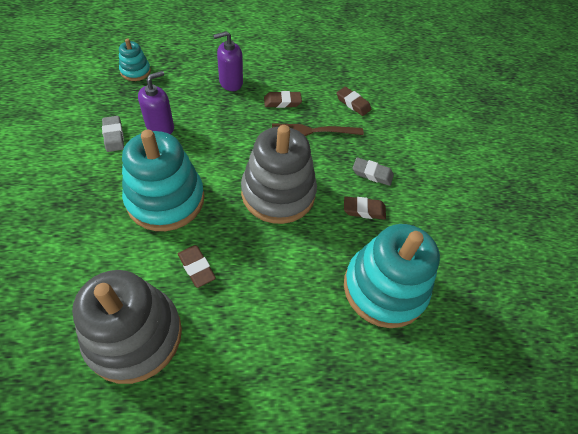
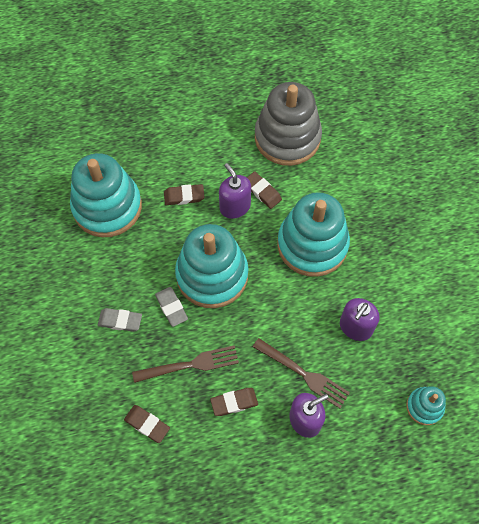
camera: 175 degrees right, 10 degrees up
(113, 136) = (395, 303): grey eraser -> grey eraser (171, 307)
(220, 107) = (303, 374): none -> brown fork
(234, 257) = (235, 207): none -> purple soap dispenser
(278, 193) = (212, 275): grey stacking toy -> turquoise stacking toy
(364, 210) = (127, 276): brown eraser -> brown eraser (184, 196)

